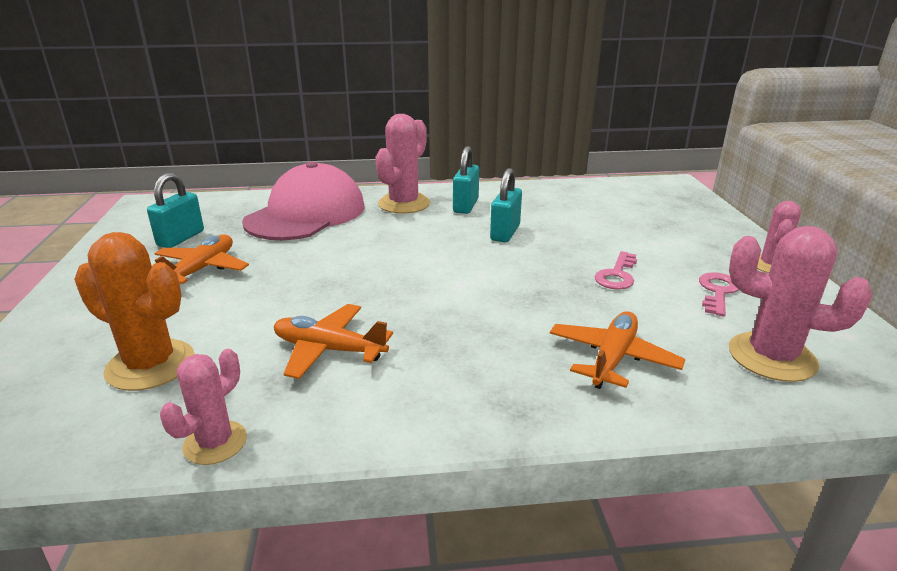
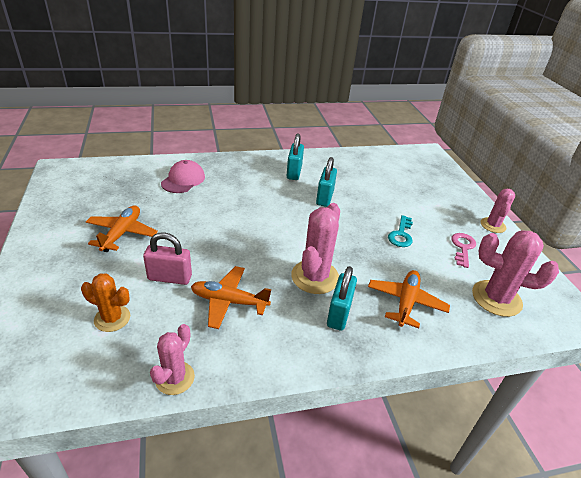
camera: 10 degrees left, 10 degrees up
(150, 365) = (112, 318): orange cactus -> orange cactus, size x0.62
(181, 238) = (97, 204): turquoise padlock -> turquoise padlock (339, 314)
(250, 320) = (170, 278): none -> pink padlock
(306, 214) = (183, 180): pink cap -> pink cap, size x0.53
(404, 204) = (251, 170): pink cactus -> pink cactus (315, 277)
(617, 275) = (401, 234): pink key -> turquoise key

